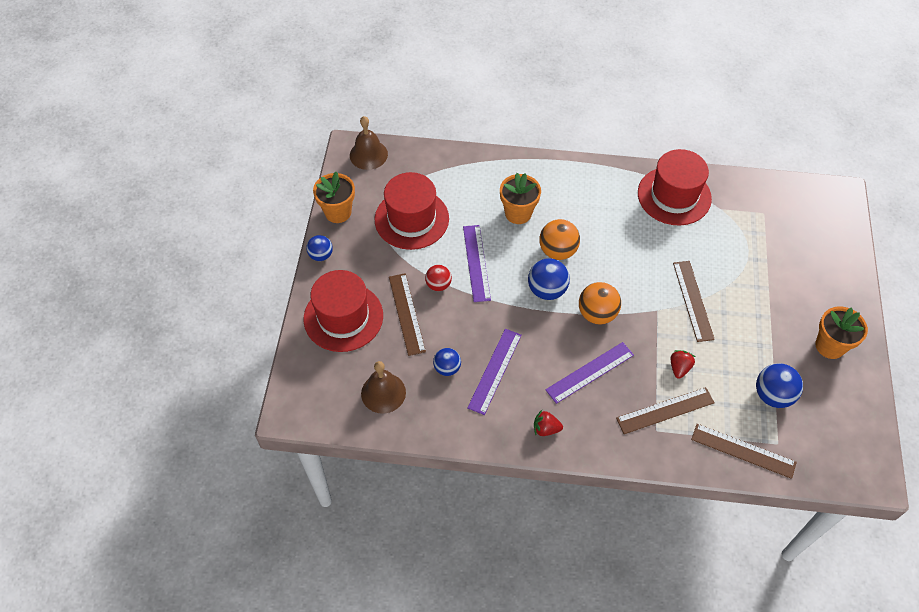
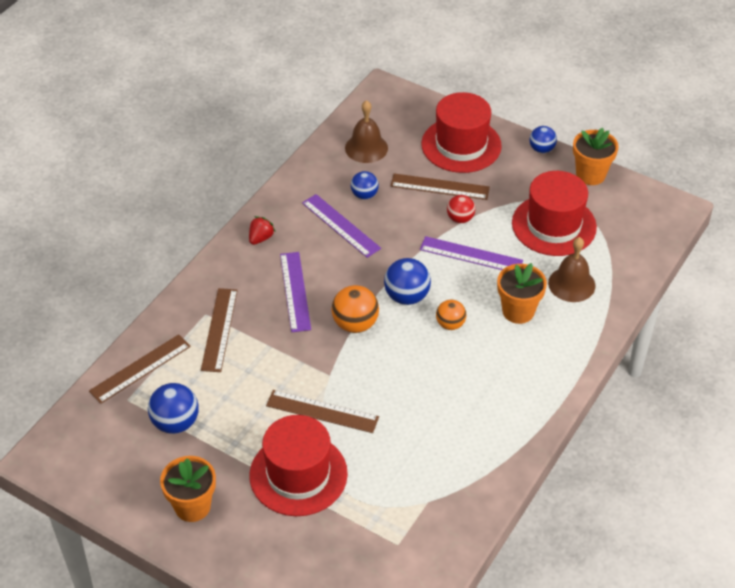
camera: 115 degrees right, 10 degrees down
(368, 154) = (661, 219): brown bell -> brown bell (571, 284)
(557, 251) = (450, 324): orange ball -> orange ball, size x0.64
(674, 196) = (470, 464): red hat -> red hat (298, 474)
(679, 368) = (254, 362): red strawberry -> none

